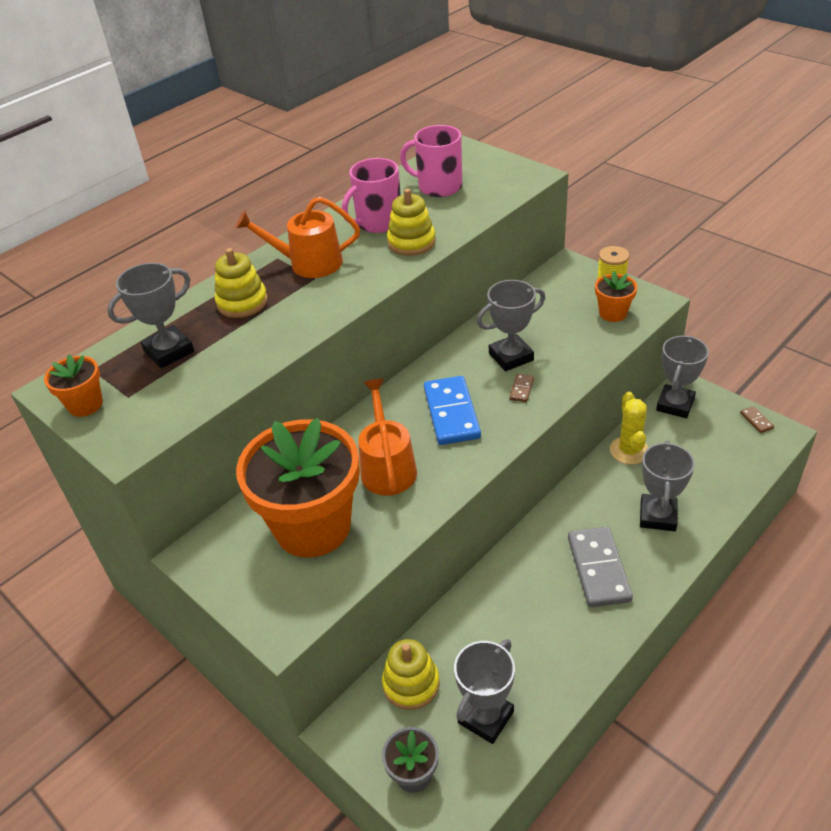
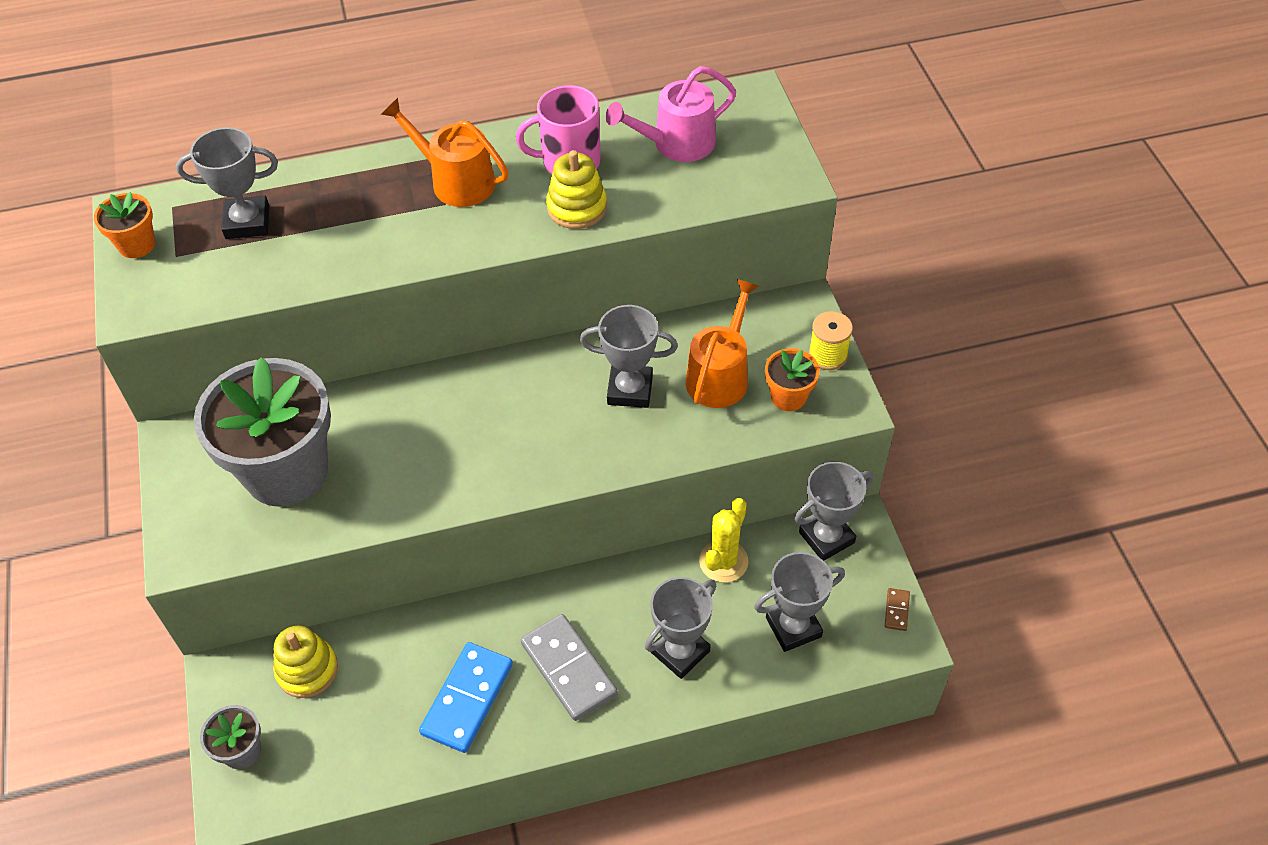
camera: 30 degrees right, 10 degrees up
(242, 302) = (355, 198): yellow stacking toy -> none
(313, 527) = (286, 471): orange flower pot -> grey flower pot
(387, 467) = (401, 448): orange watering can -> orange watering can (720, 376)
(438, 187) = (677, 144): pink mug -> pink watering can
(451, 413) = (511, 423): blue domino -> blue domino (467, 699)
(486, 717) = (341, 742): grey trophy -> grey trophy (793, 627)
(521, 389) = (603, 436): brown domino -> none
(598, 569) = (568, 669): grey domino -> grey domino turned 60 degrees counterclockwise

